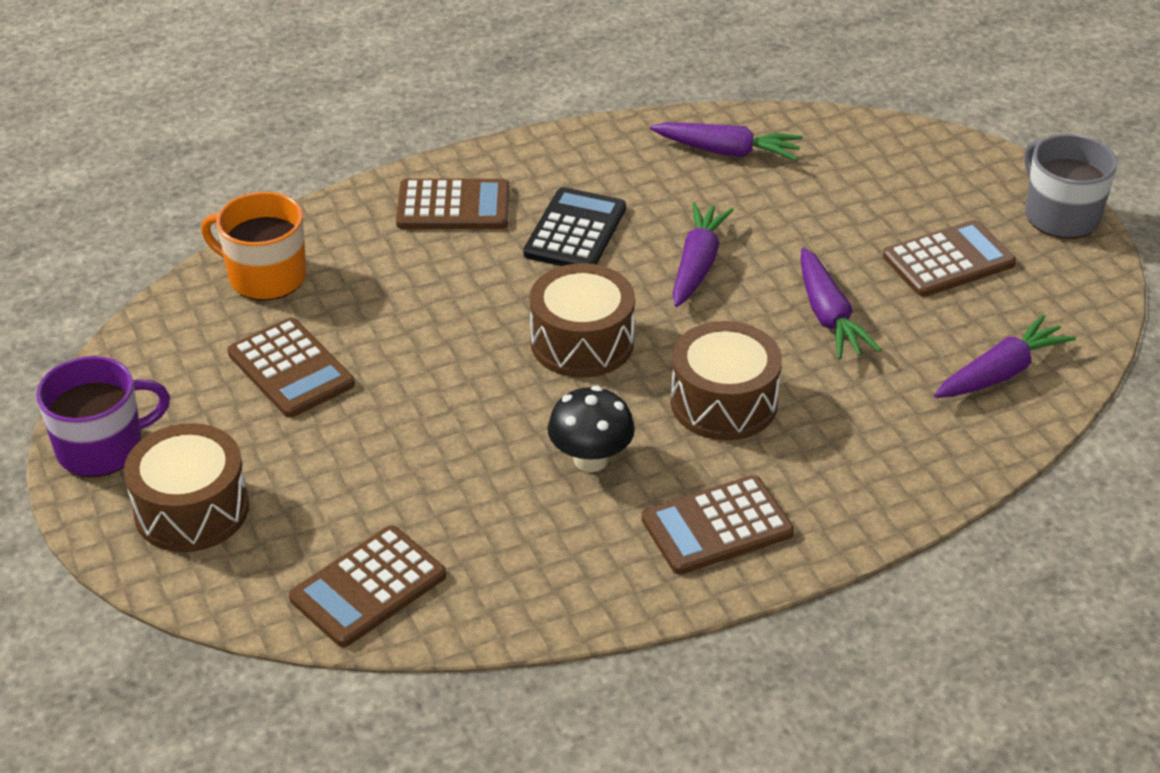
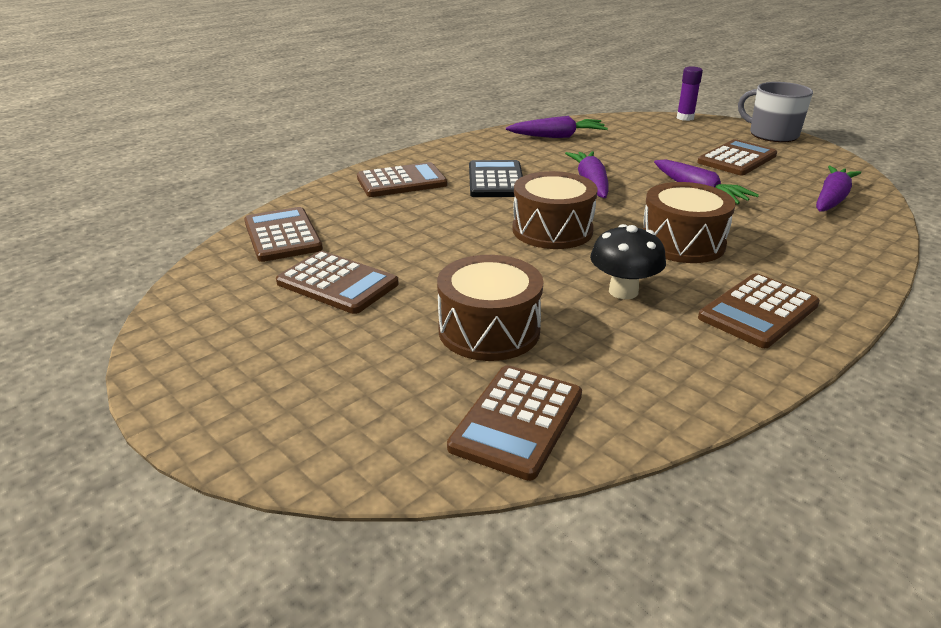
camera: 20 degrees left, 10 degrees down
(102, 448) = (186, 369): purple mug -> none
(192, 510) = (302, 399): brown drum -> brown drum (489, 330)
(265, 276) = (282, 235): orange mug -> brown calculator
(961, 145) = (685, 118): none -> purple glue stick

